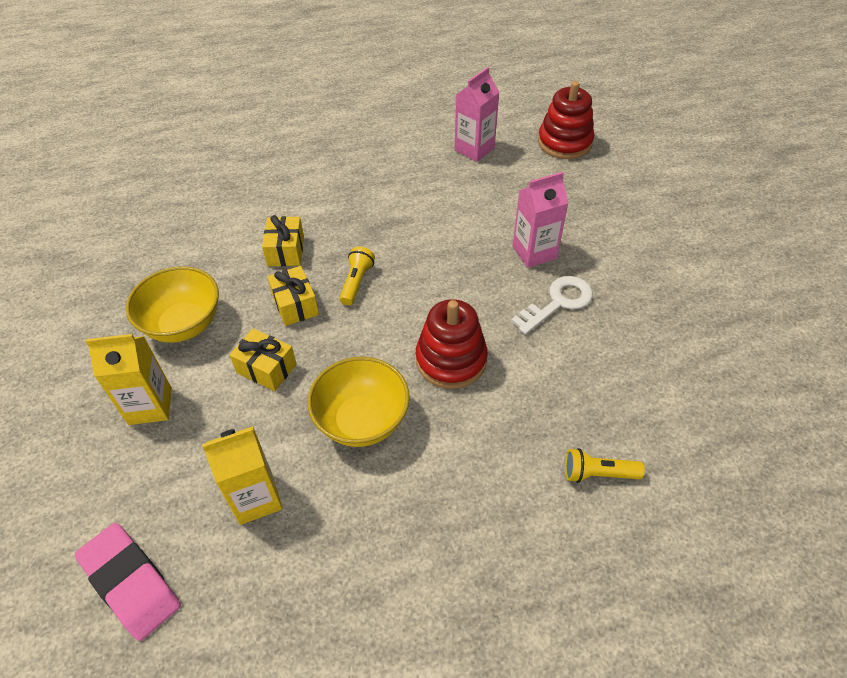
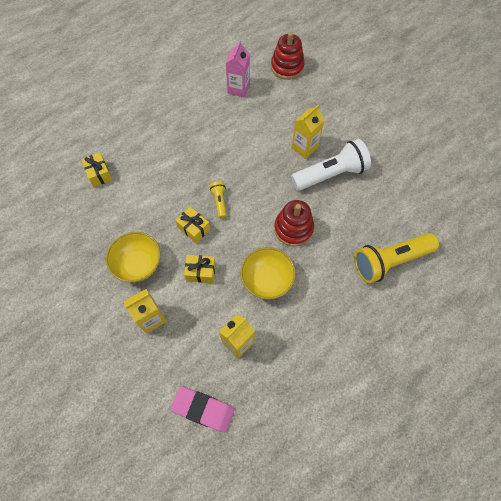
camera: 25 degrees left, 15 degrees up
(286, 251) = (168, 196): yellow gift -> yellow gift (99, 174)
(534, 252) = (304, 147): pink carton -> yellow carton
(558, 302) = (330, 174): white key -> white flashlight
(598, 474) = (390, 261): yellow flashlight -> yellow flashlight, size x2.17

